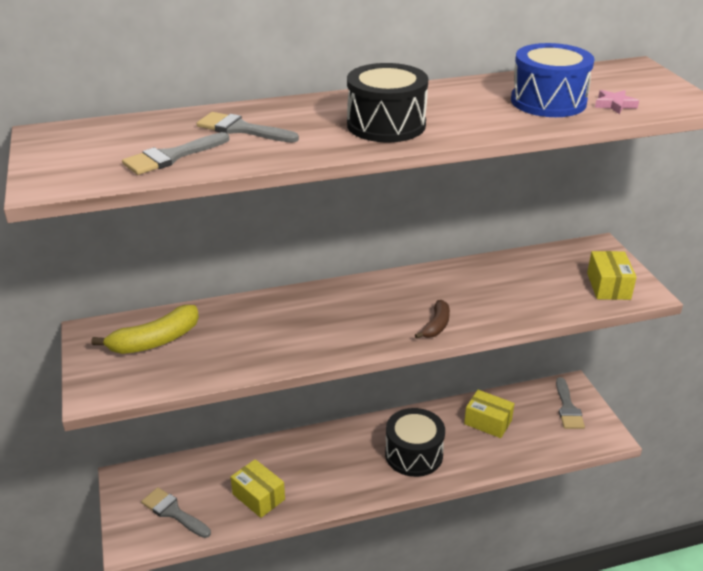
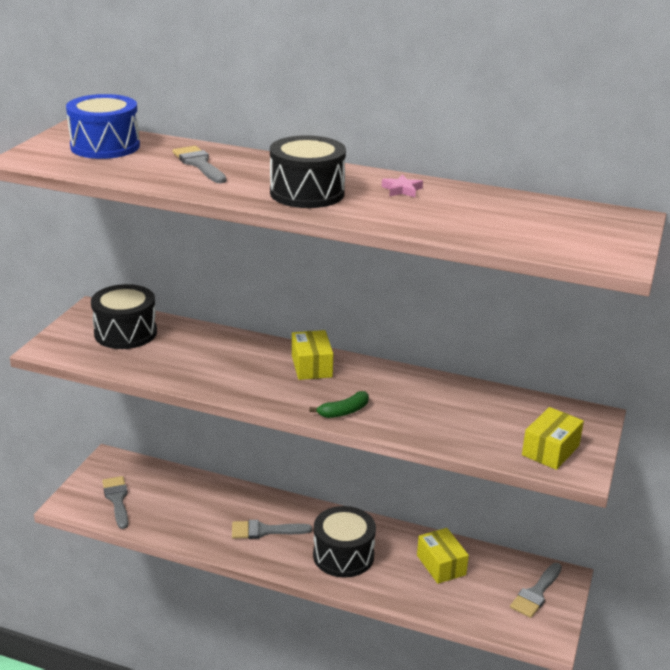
camera: 35 degrees right, 5 degrees down
(155, 341) = (125, 333): yellow banana -> black drum
(171, 156) = (122, 166): grey brush -> grey brush (265, 531)
(258, 496) = (187, 521): yellow box -> yellow box (311, 366)
(436, 325) = (343, 412): brown banana -> green banana
(548, 101) = (478, 218): blue drum -> blue drum (105, 146)
(614, 105) = (535, 239): pink star -> pink star (402, 190)

